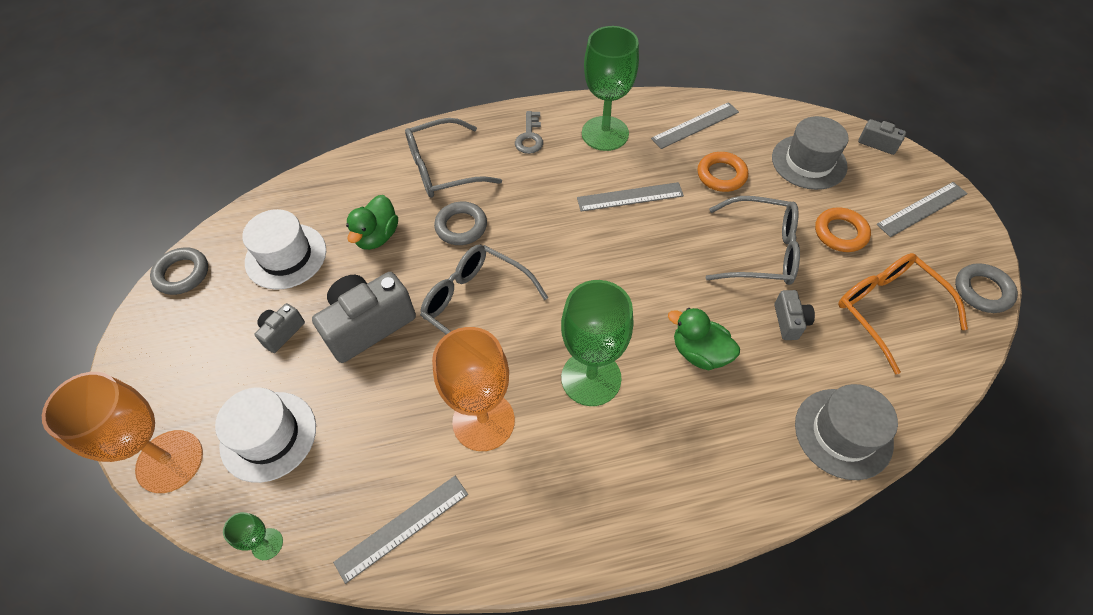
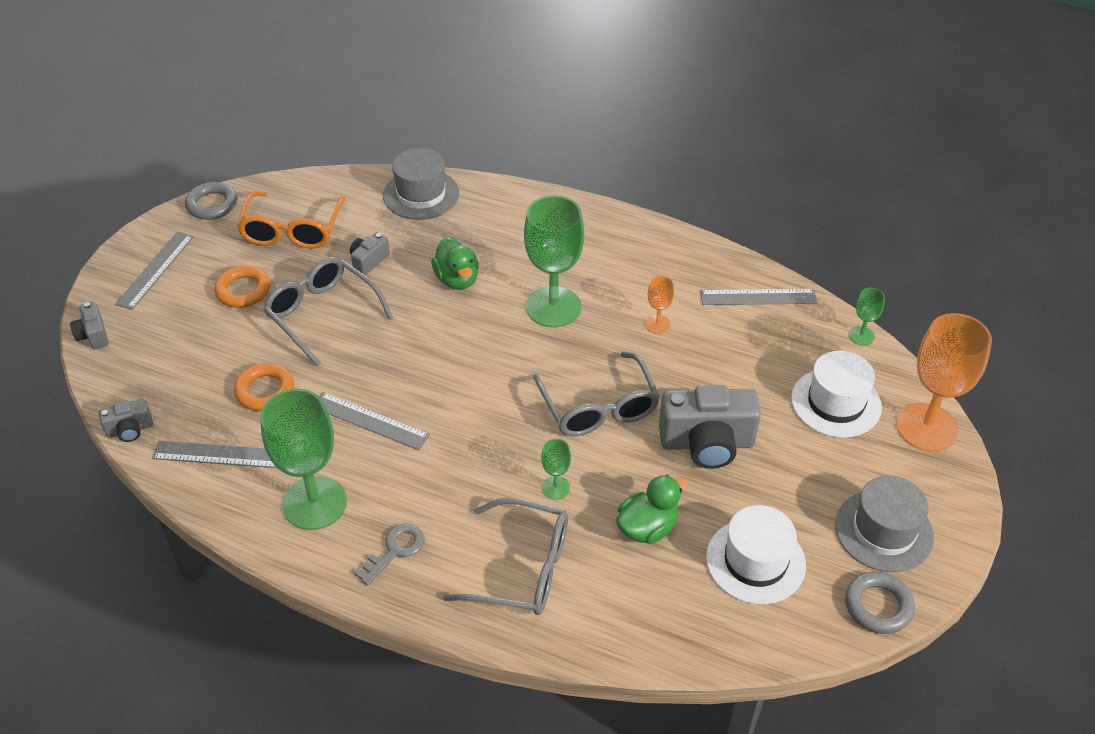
camera: 145 degrees left, 10 degrees down
(282, 332) = (792, 481): grey camera -> grey camera (130, 430)
(461, 226) = (555, 488): grey ring -> green goblet
(483, 421) = (657, 324): orange goblet -> orange goblet, size x0.45
(809, 162) = (176, 355): grey hat -> grey hat (884, 531)
(922, 209) = (155, 270): grey ruler -> grey ruler turned 75 degrees counterclockwise

